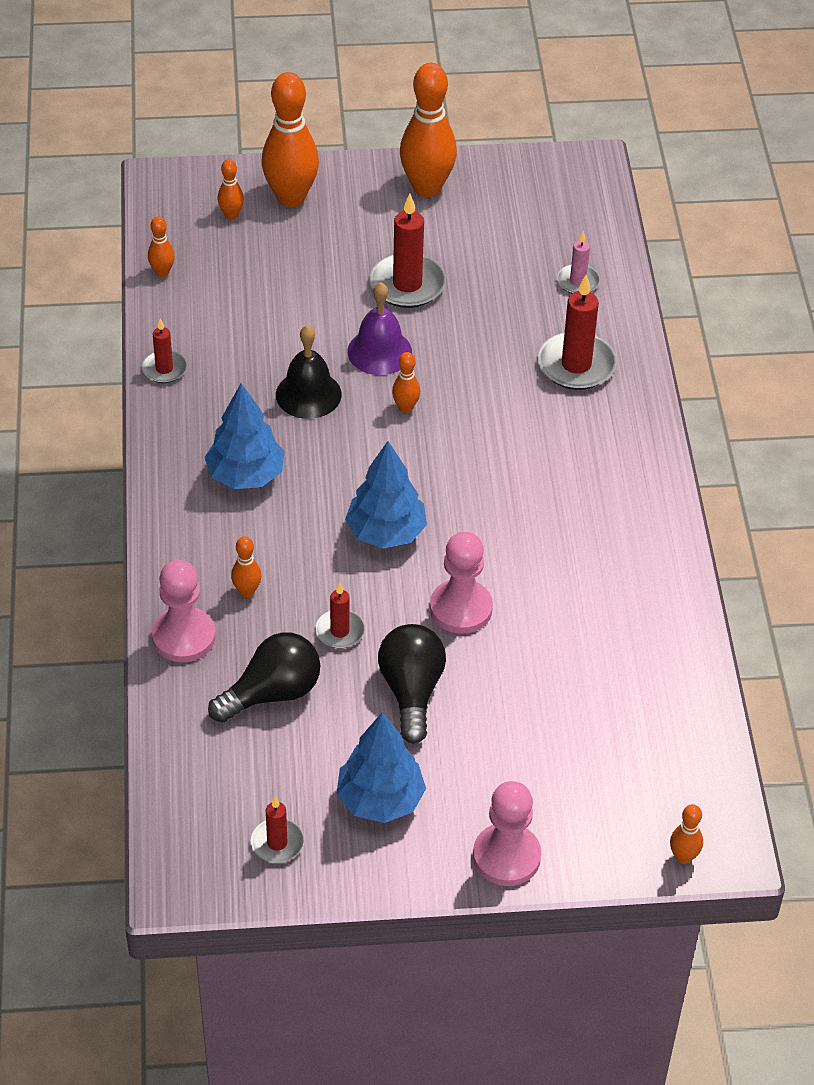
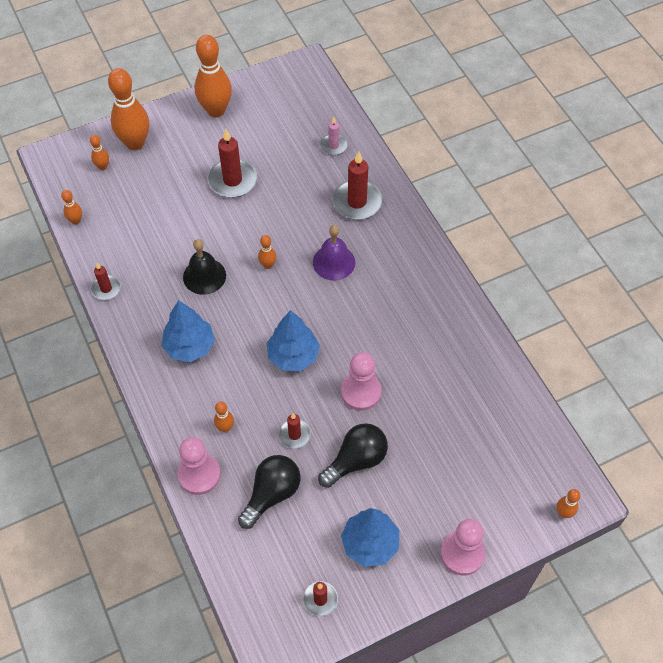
camera: 20 degrees left, 10 degrees up
(379, 351) = (235, 232): purple bell -> purple bell (334, 262)
(411, 691) = (356, 460): black light bulb -> black light bulb turned 75 degrees clockwise

